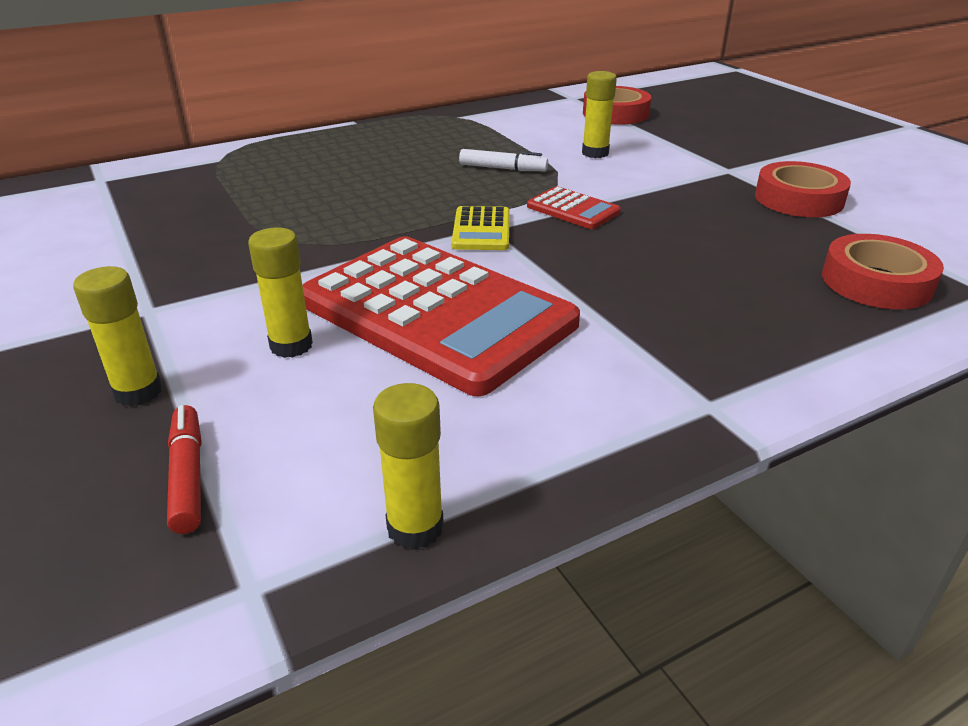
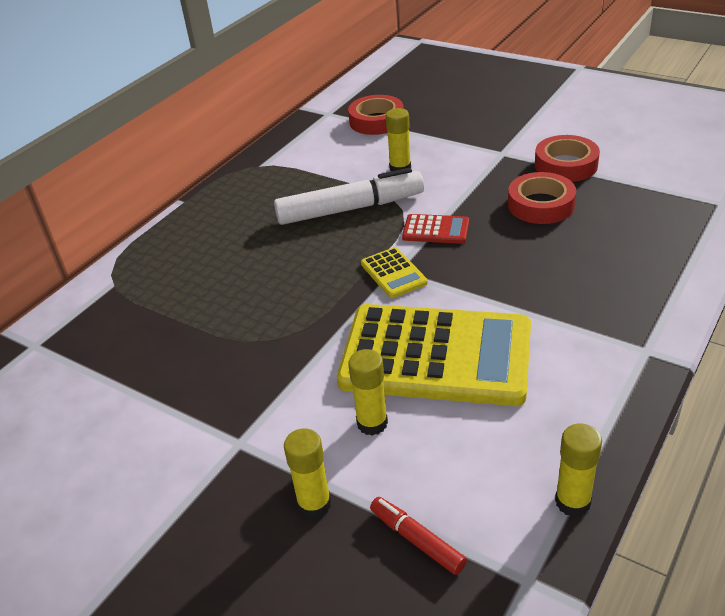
camera: 25 degrees left, 5 degrees up
(436, 313) = (436, 356): red calculator -> yellow calculator
(502, 168) = (350, 209): white marker -> white marker, size x2.06
(876, 282) = (659, 220): red tape -> red tape (541, 205)

